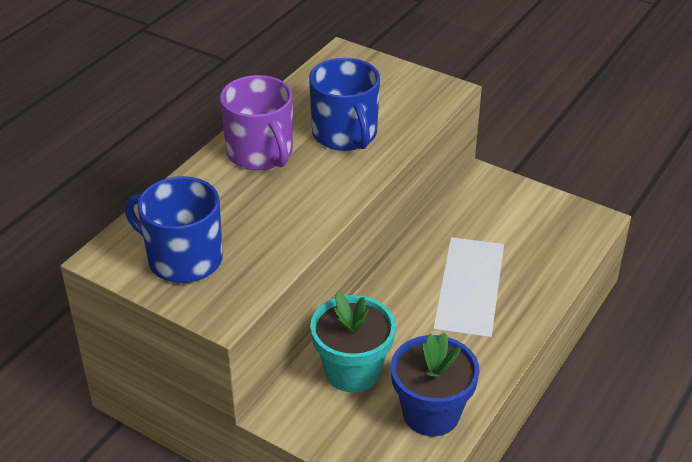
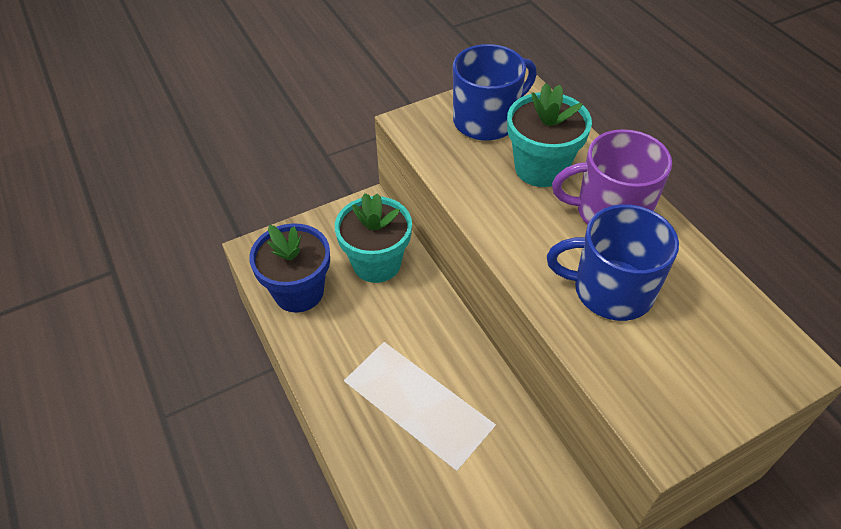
camera: 120 degrees right, 10 degrees up
(233, 204) = (540, 168): none -> turquoise flower pot

